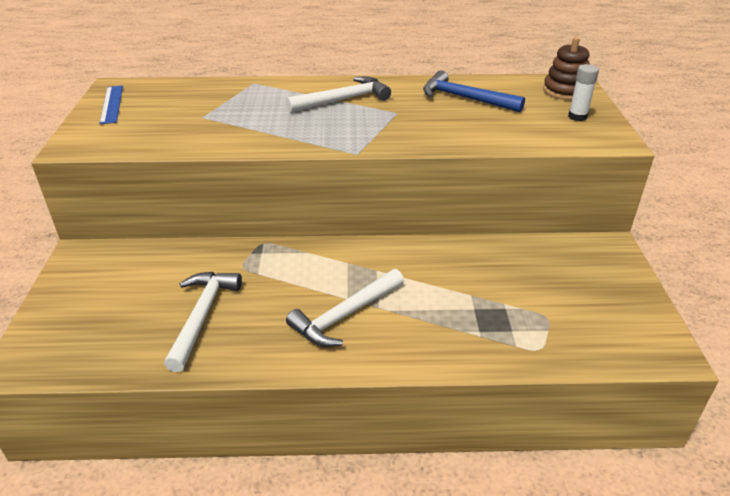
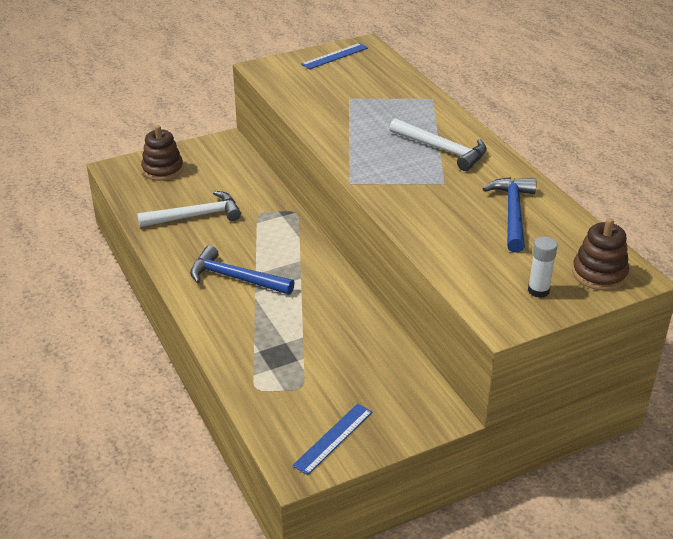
camera: 65 degrees right, 0 degrees up
(76, 319) = (163, 170): none -> brown stacking toy
(345, 315) = (235, 278): white hammer -> blue hammer
(628, 317) = (333, 438): none -> blue ruler

